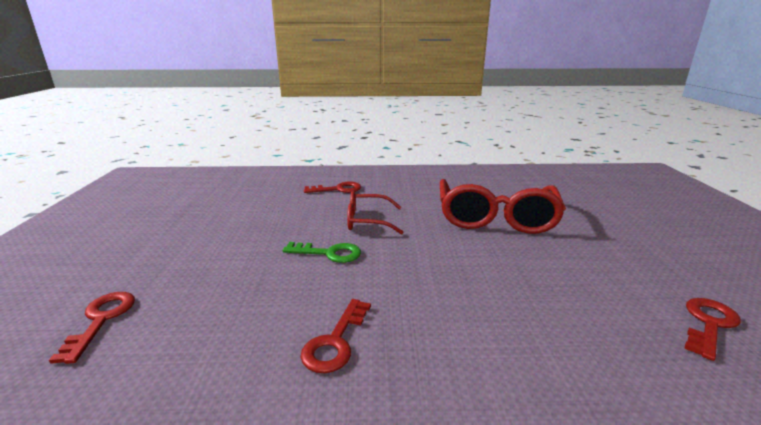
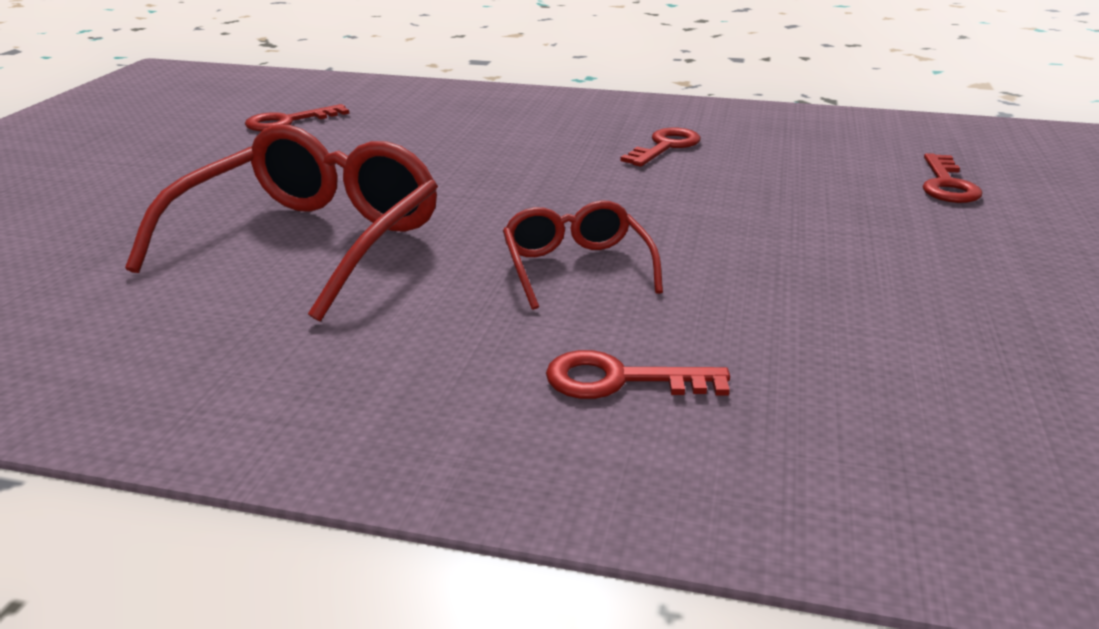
camera: 165 degrees left, 5 degrees up
(329, 253) = (664, 219): green key -> none
(367, 221) = (576, 267): red glasses -> red glasses turned 120 degrees counterclockwise

